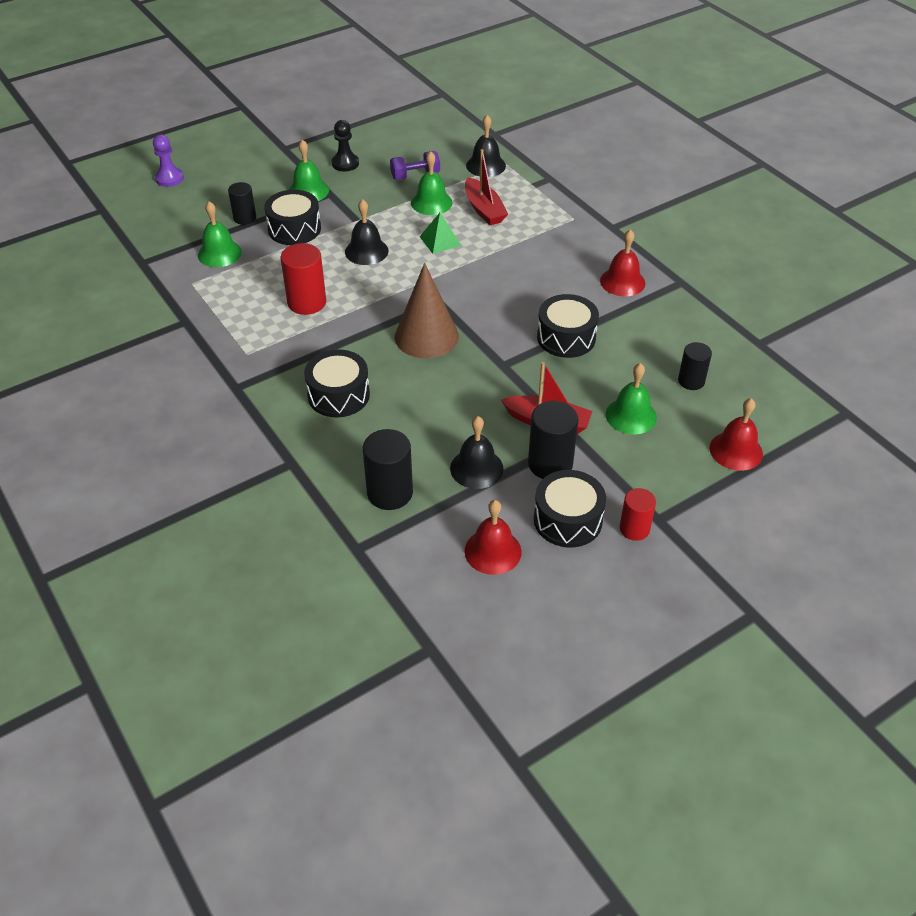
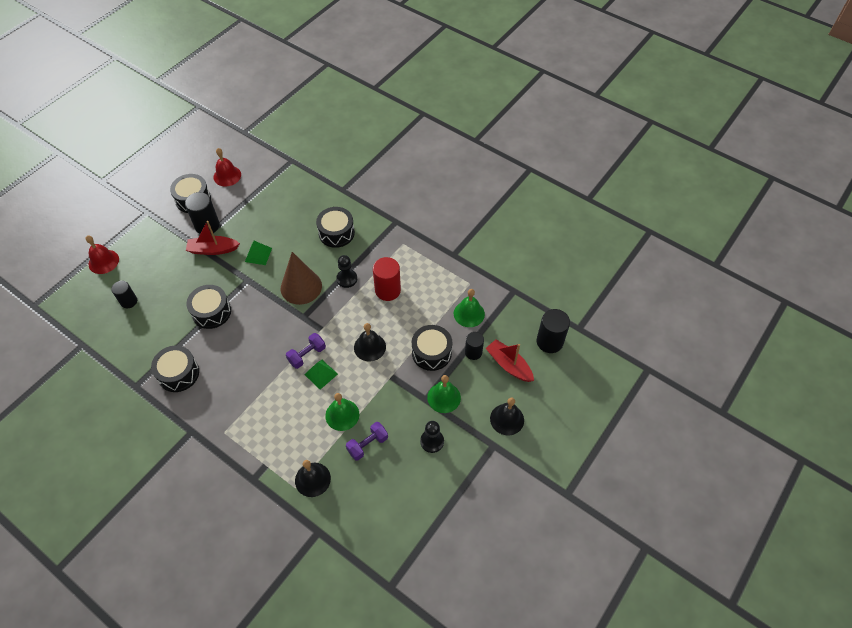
camera: 160 degrees right, 10 degrees up
(169, 178) = (557, 376): purple pawn -> none
(356, 330) = (347, 279): none -> black pawn
(390, 493) = (286, 188): black cylinder -> black cylinder (549, 341)
(450, 262) = (307, 355): none -> purple dumbbell
(475, 395) = (258, 255): none -> green pyramid
(476, 468) = (246, 213): black bell -> black bell (507, 419)
(484, 209) = (298, 420): red boat -> red boat (508, 365)
(622, 282) = (178, 373): red bell -> black drum
(631, 415) = (165, 267): green bell -> none
(634, 529) = (159, 204): red cylinder -> none

